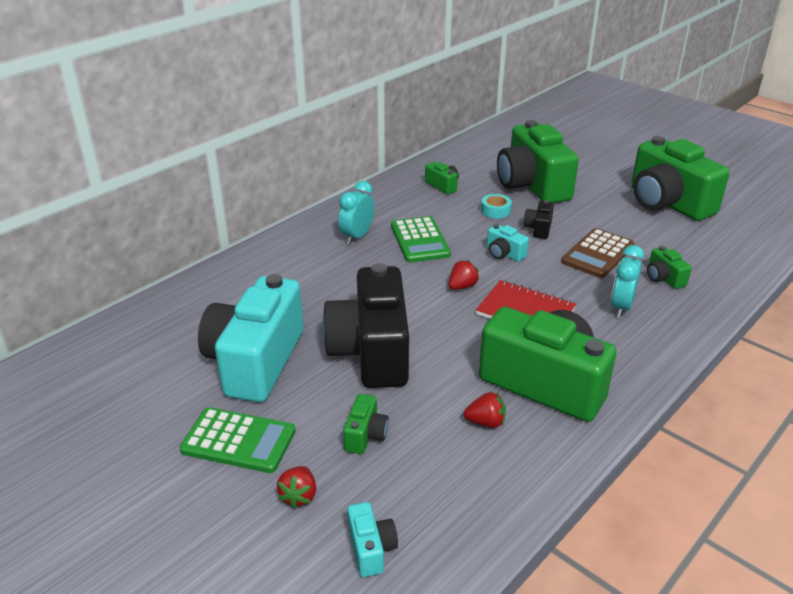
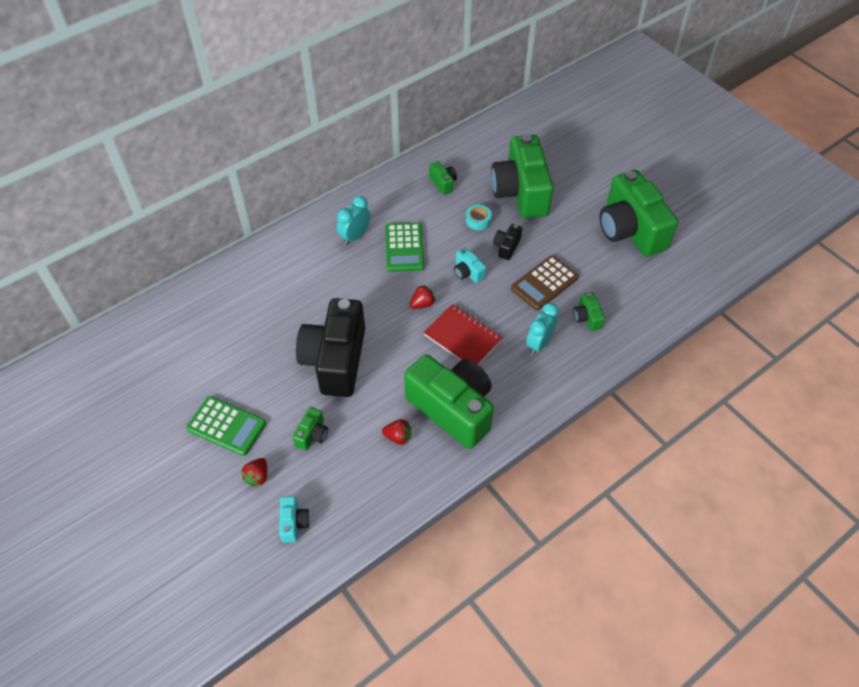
camera: 10 degrees right, 20 degrees up
(255, 361) = (250, 357): turquoise camera -> none

